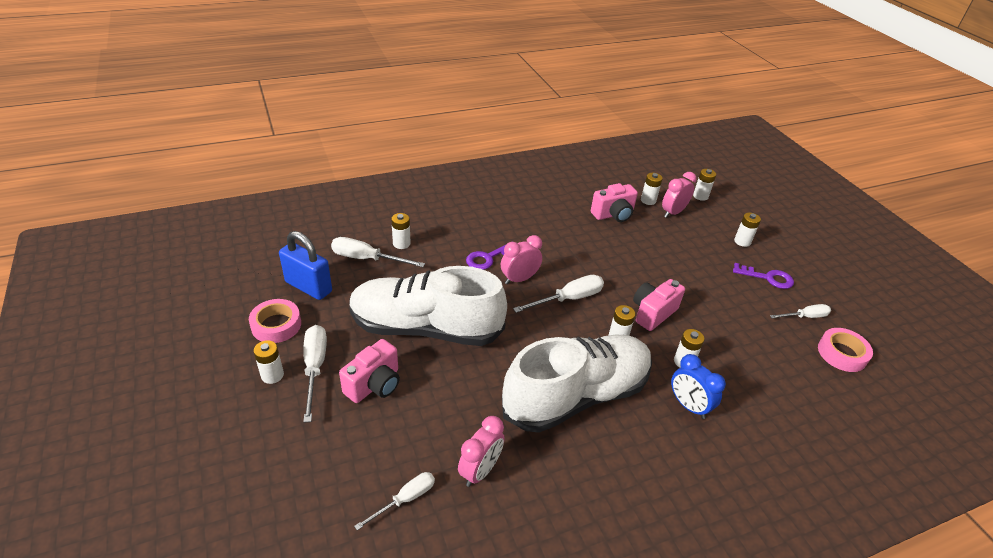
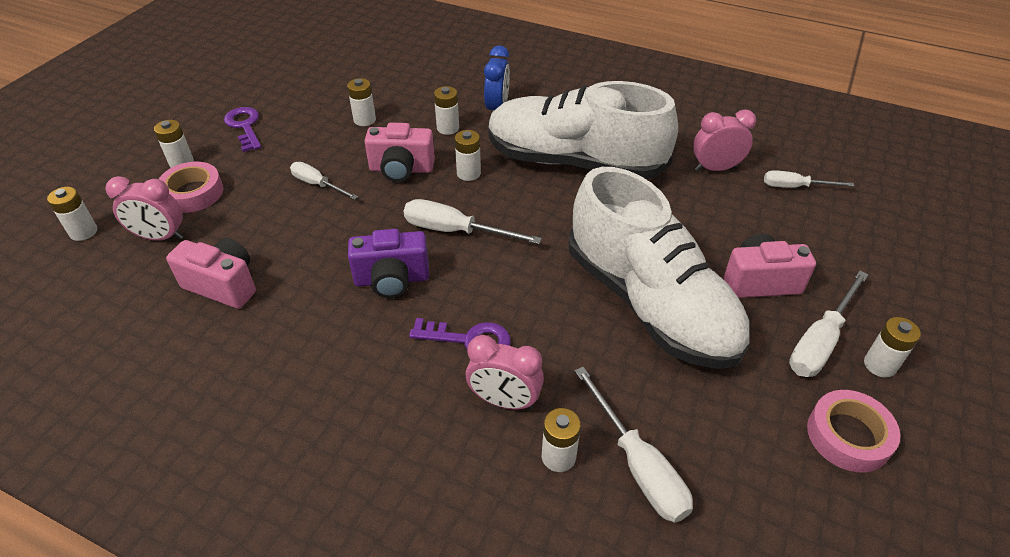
camera: 130 degrees left, 5 degrees up
(308, 287) = (767, 474): blue padlock -> none
(519, 279) = (472, 286): pink clock -> pink clock (504, 401)
(557, 259) = (392, 280): none -> purple camera
(648, 200) = (145, 272): white battery -> white battery (364, 120)
(805, 317) = (291, 91): white screwdriver -> white screwdriver (317, 184)
(842, 353) = (325, 64): pink tape -> pink tape (193, 193)

